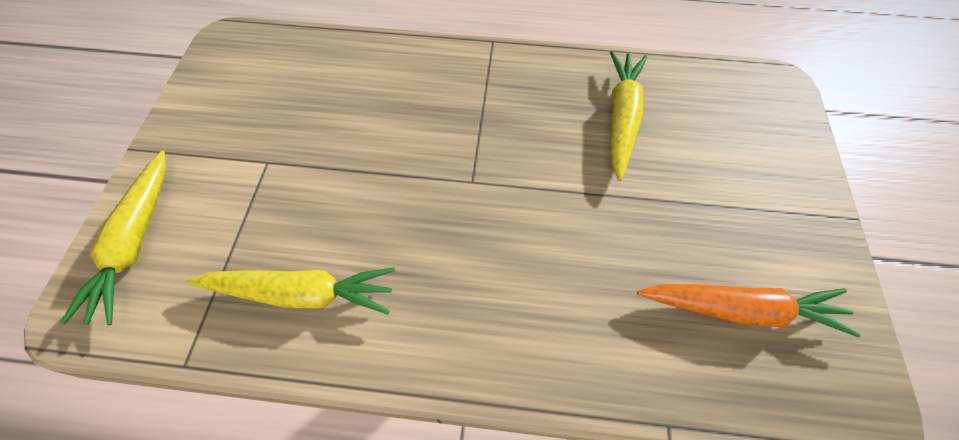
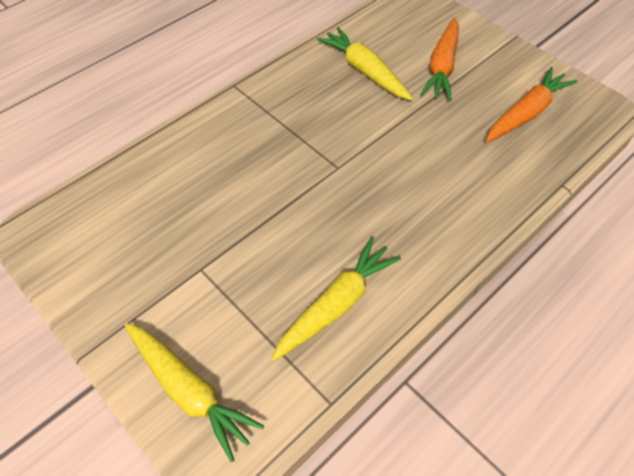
camera: 50 degrees left, 5 degrees down
(710, 178) = (442, 67): none -> orange carrot

